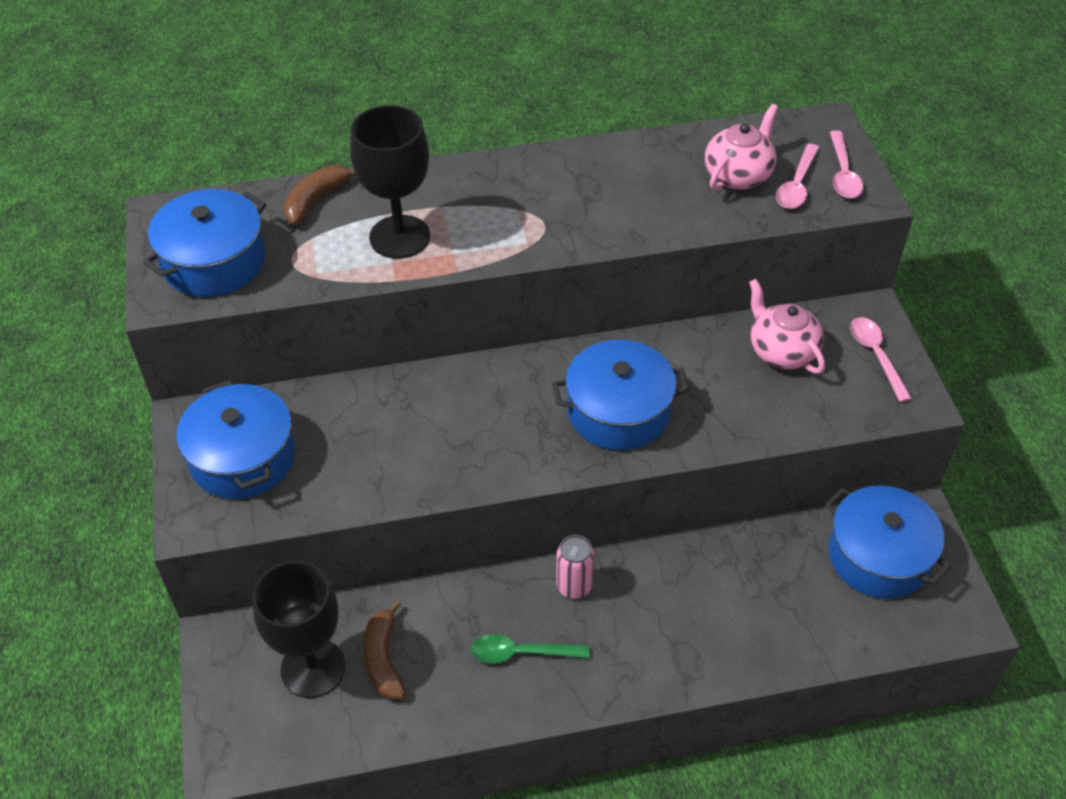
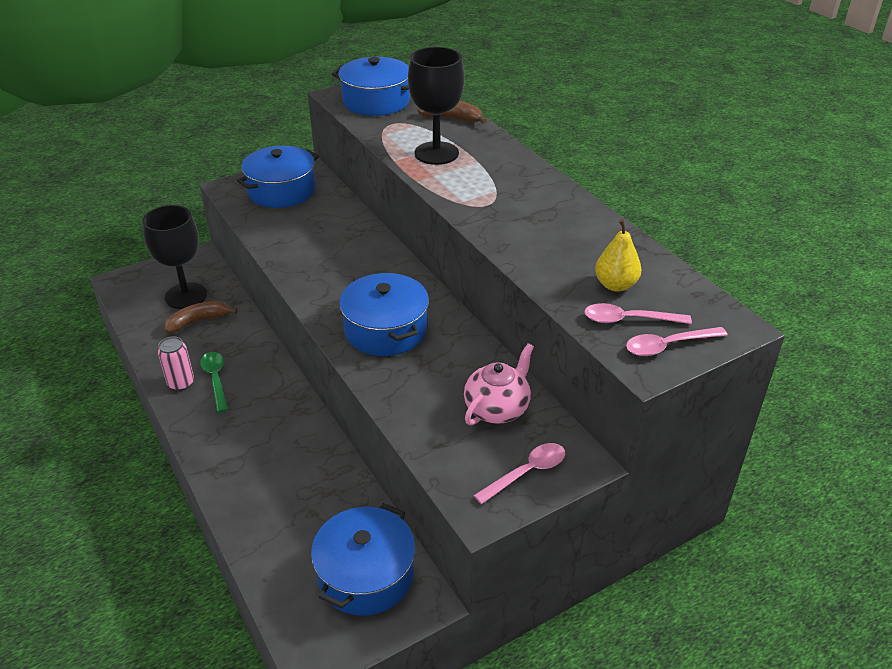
camera: 70 degrees right, 10 degrees down
(574, 586) = (278, 392): pink can -> pink can (181, 383)
(738, 175) = (615, 285): pink teapot -> yellow pear

